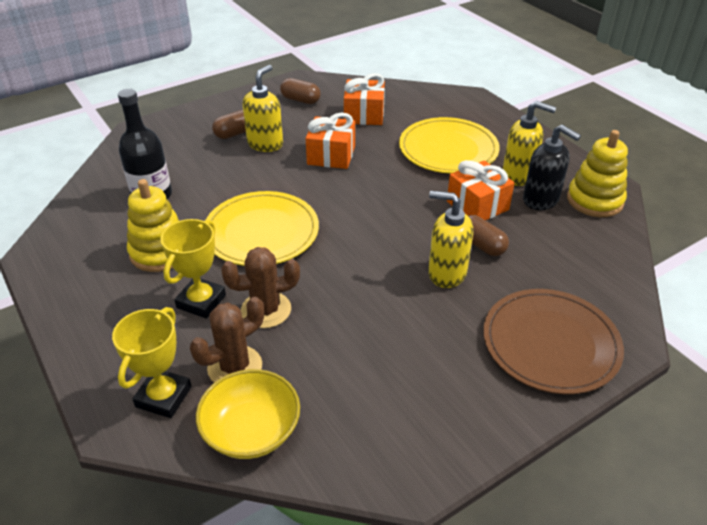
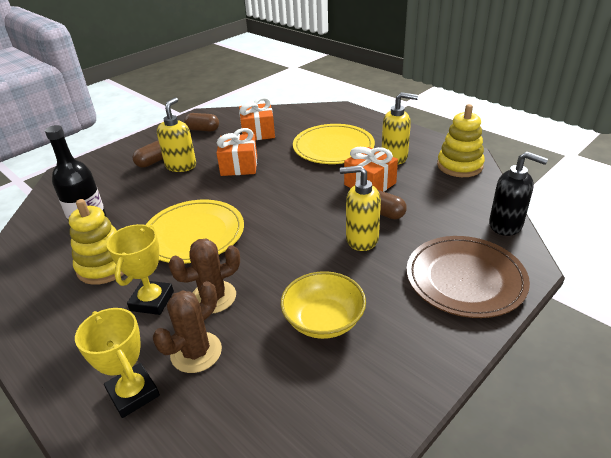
camera: 10 degrees left, 5 degrees down
(163, 397) = (133, 393): yellow trophy -> yellow trophy turned 45 degrees counterclockwise
(251, 430) = (225, 407): yellow bowl -> yellow bowl (323, 320)
(541, 200) = (418, 172): black soap dispenser -> black soap dispenser (506, 225)

